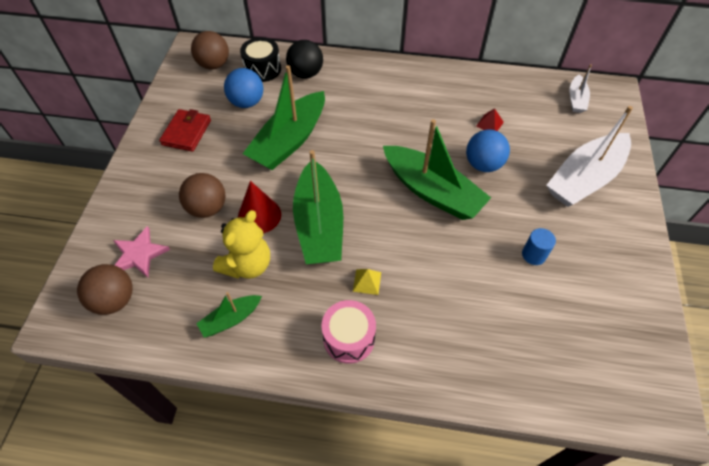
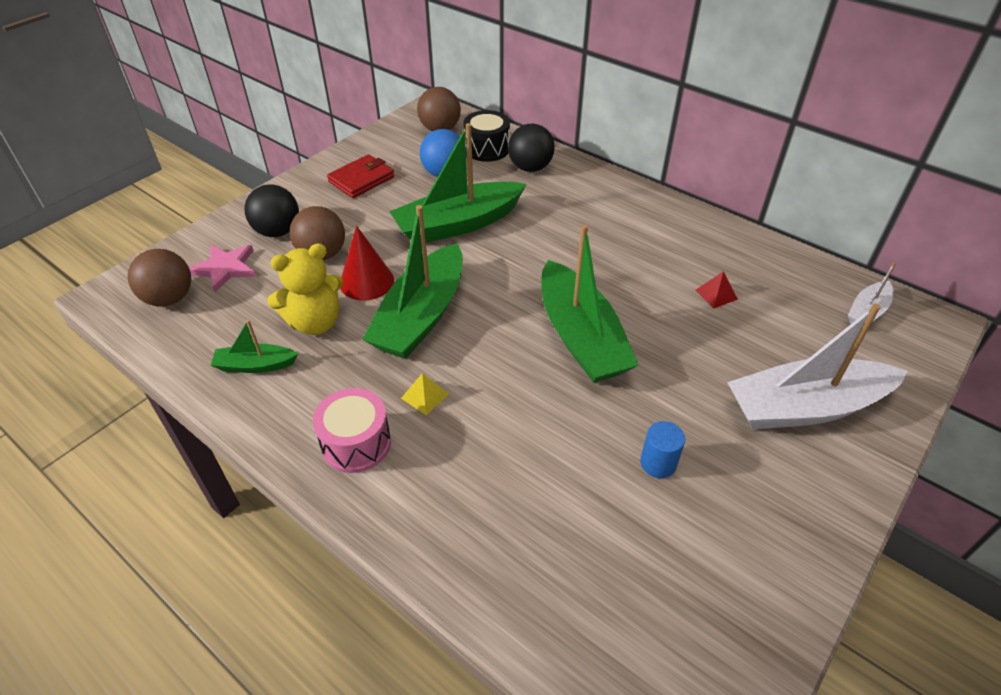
camera: 30 degrees right, 10 degrees down
(156, 204) = (278, 231): none -> black ball
(483, 164) = (671, 334): blue ball -> none

